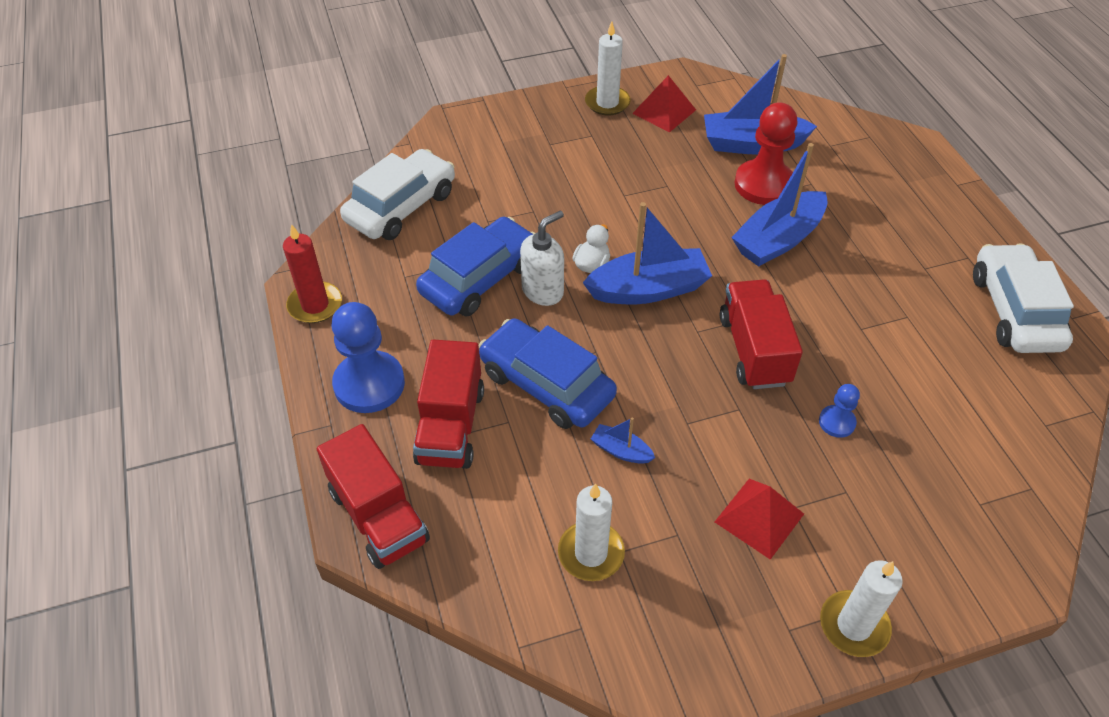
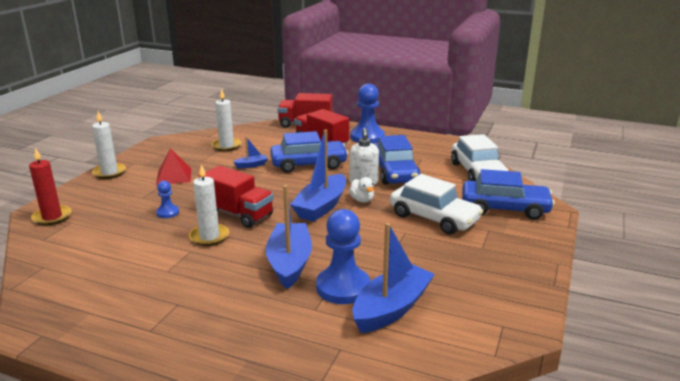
camera: 130 degrees right, 25 degrees down
(315, 305) = (429, 140): red candle -> red candle (52, 217)
(486, 150) = (504, 208): none -> blue car
(607, 103) = (517, 270): white candle -> white candle (209, 237)
(664, 111) = (479, 290): red pyramid -> none
(764, 184) = (343, 287): red pawn -> blue pawn
(1014, 311) = (92, 314): white car -> white car (434, 218)

